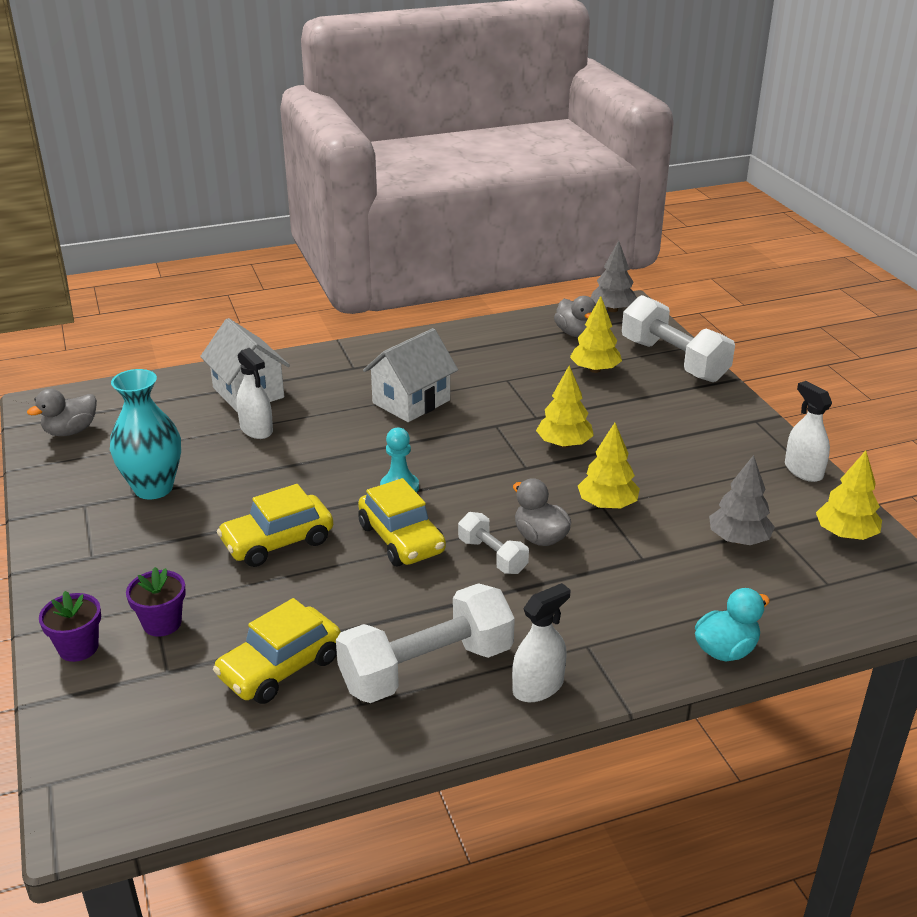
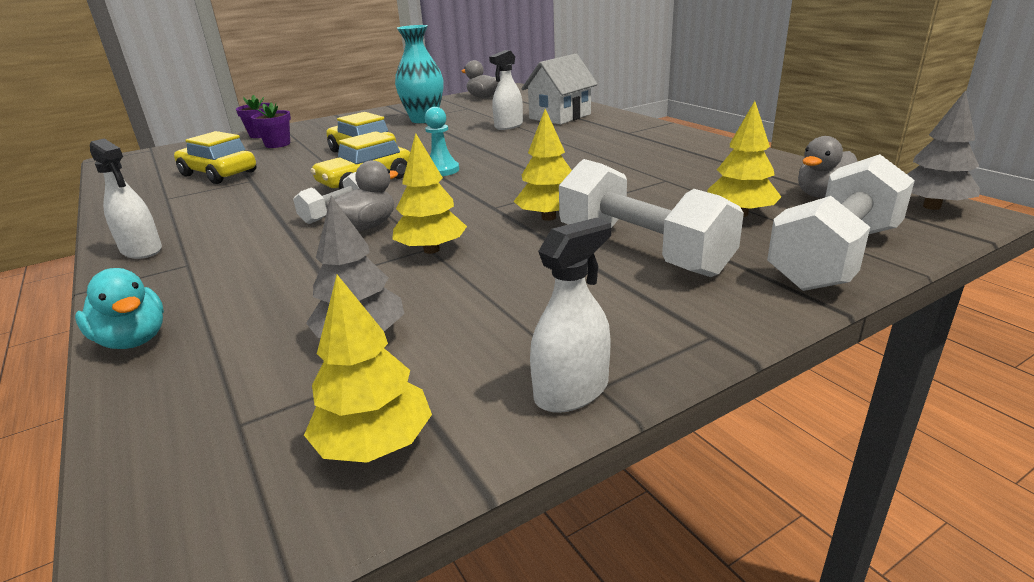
camera: 80 degrees right, 5 degrees down
(411, 402) = (586, 155): white house -> none
(427, 668) = (192, 210): white dumbbell -> white dumbbell (641, 251)

